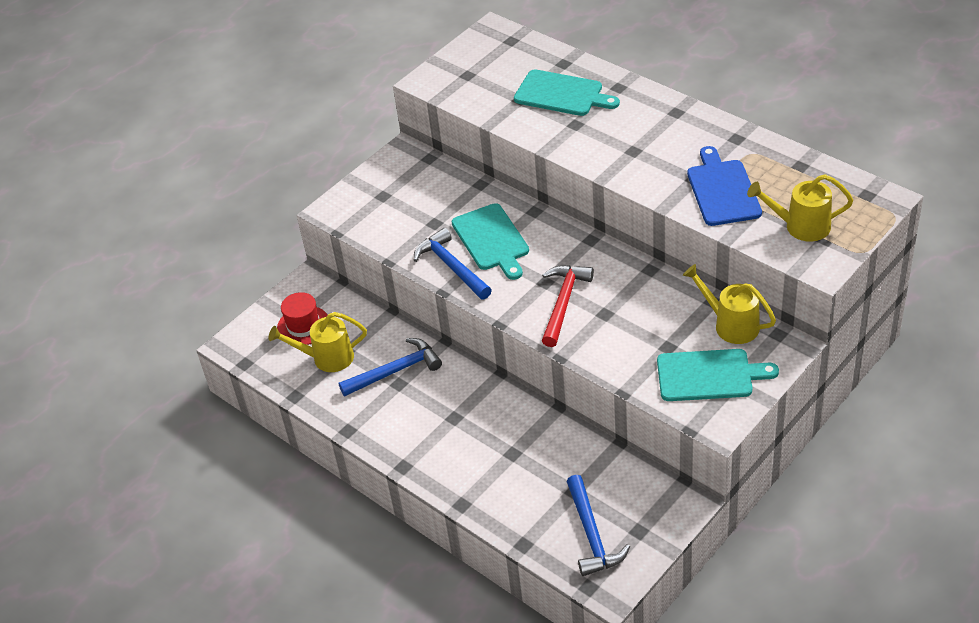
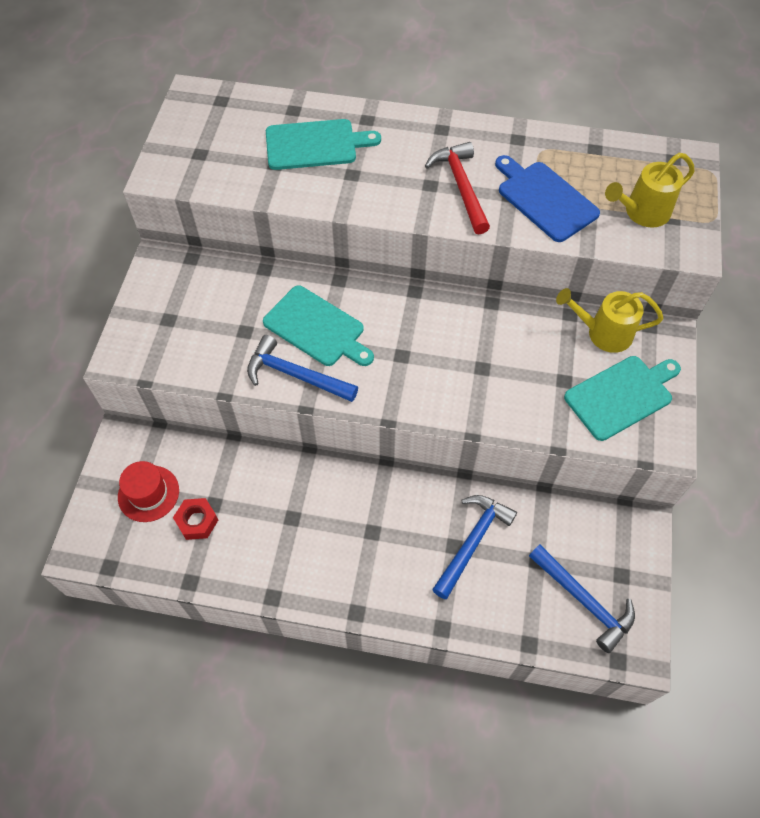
camera: 35 degrees left, 15 degrees up
(326, 358) = (197, 521): yellow watering can -> red nut
(395, 371) = (280, 504): blue hammer -> blue hammer (472, 542)
(564, 303) = (435, 372): red hammer -> red hammer (461, 186)

